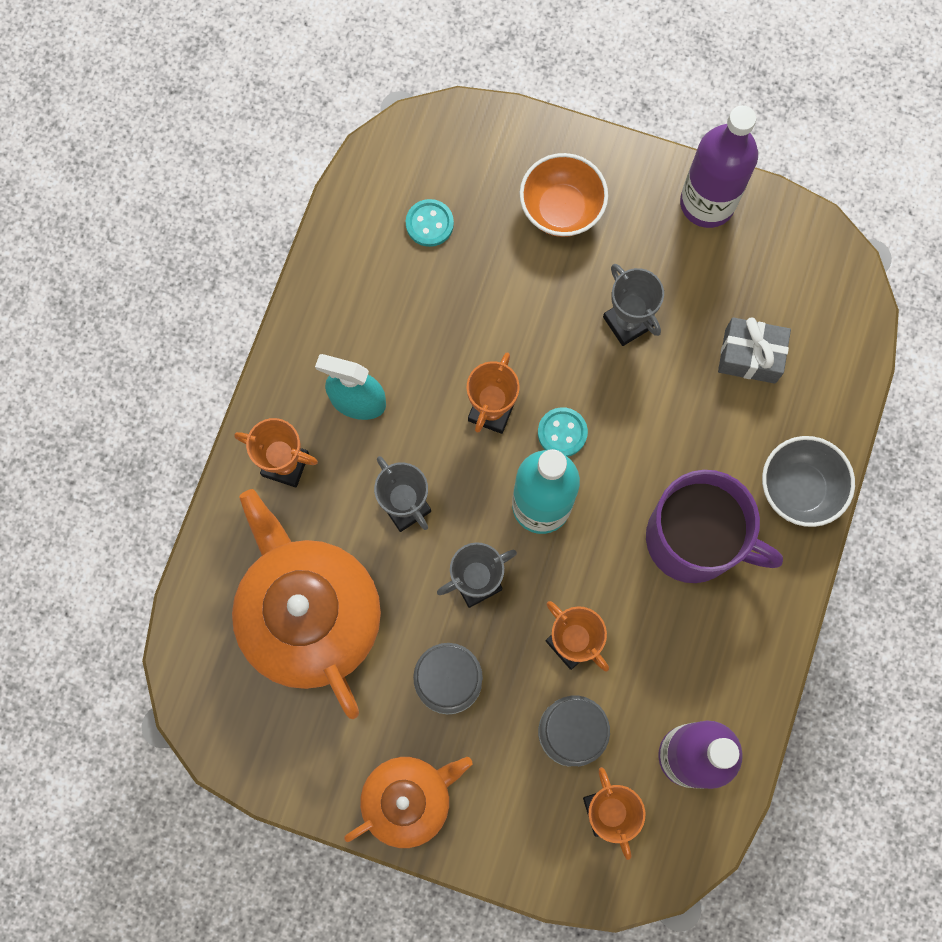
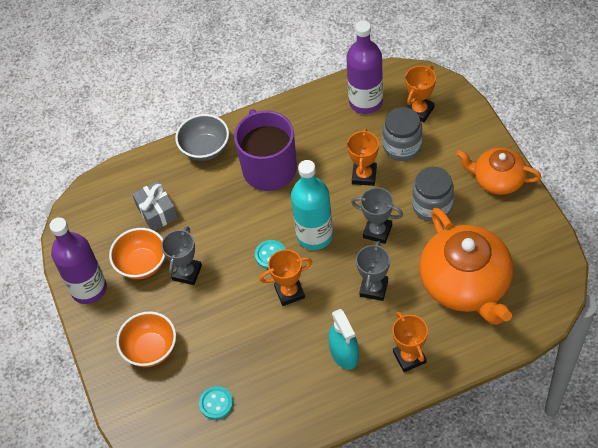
camera: 125 degrees left, 20 degrees down
(309, 614) = (466, 284): orange teapot -> orange teapot turned 45 degrees counterclockwise
(687, 283) = (142, 264): none -> orange bowl

